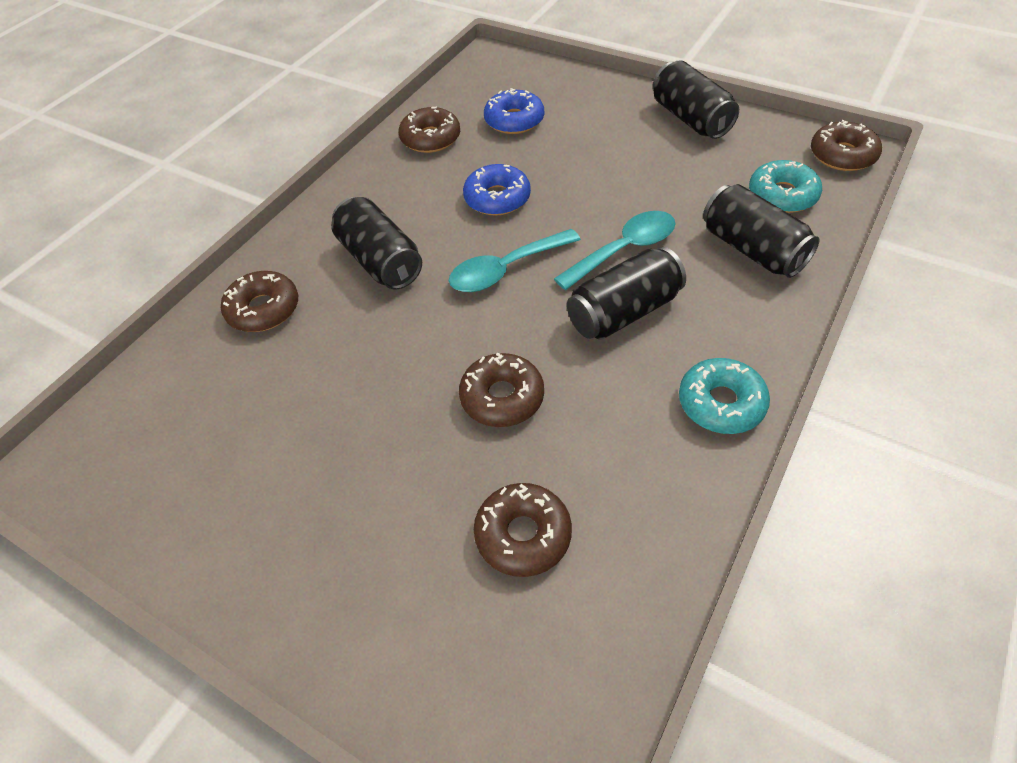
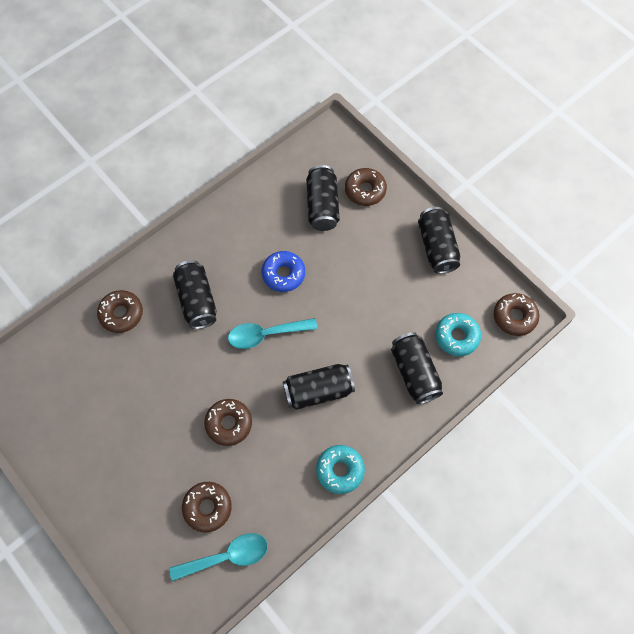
camera: 15 degrees right, 15 degrees up
(430, 138) = (262, 203): brown donut -> brown donut (365, 190)
(514, 120) = (322, 206): blue donut -> black can
(624, 250) = (340, 345): turquoise spoon -> turquoise spoon (227, 556)

